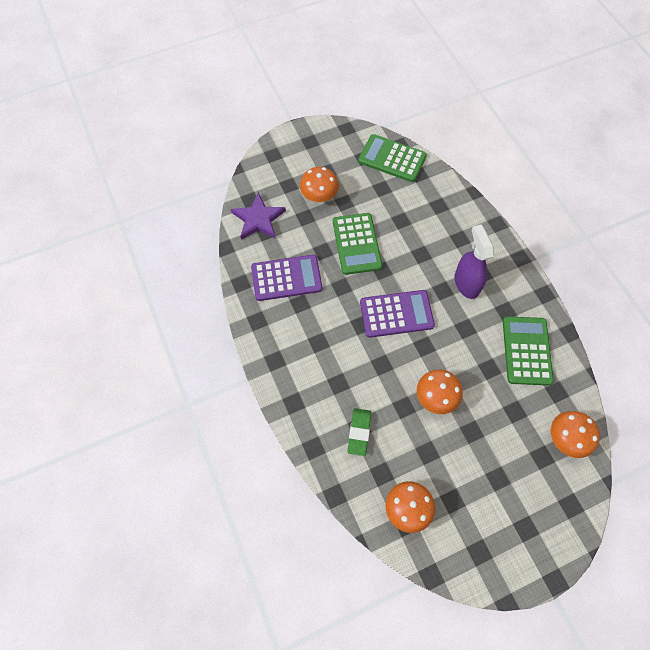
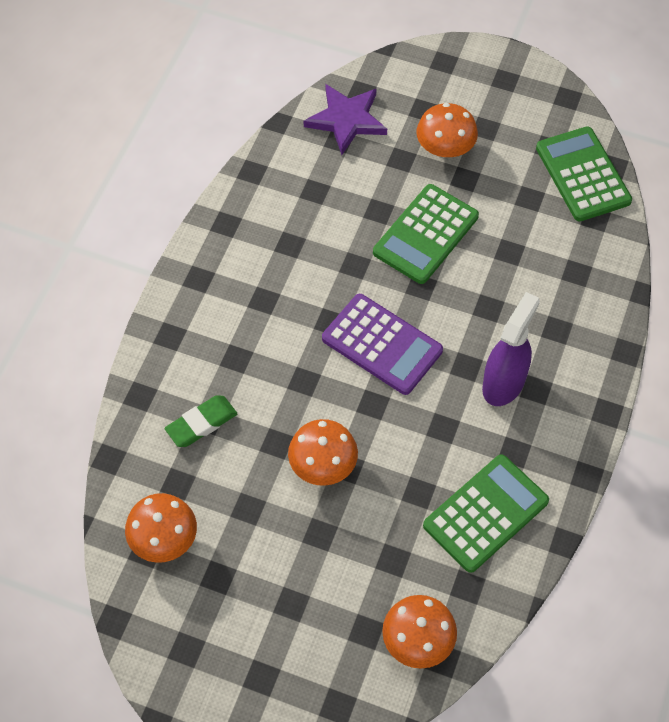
camera: 45 degrees right, 5 degrees down
(286, 278) = (305, 206): purple calculator -> none

